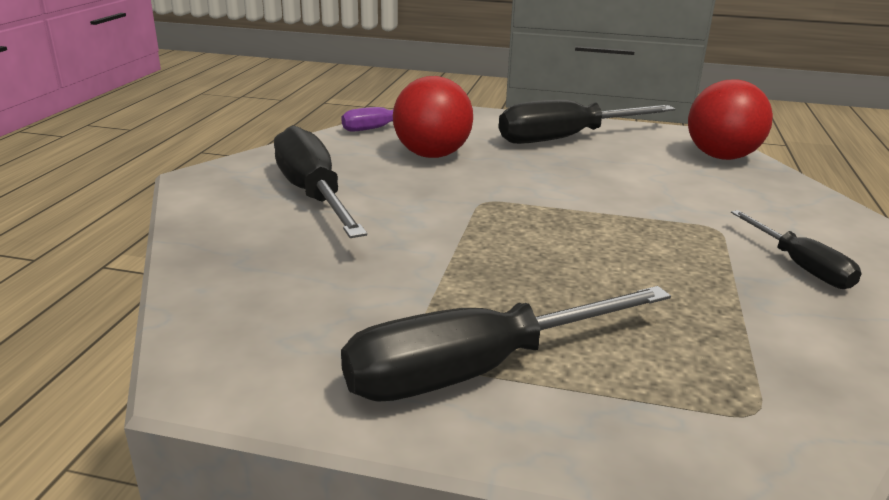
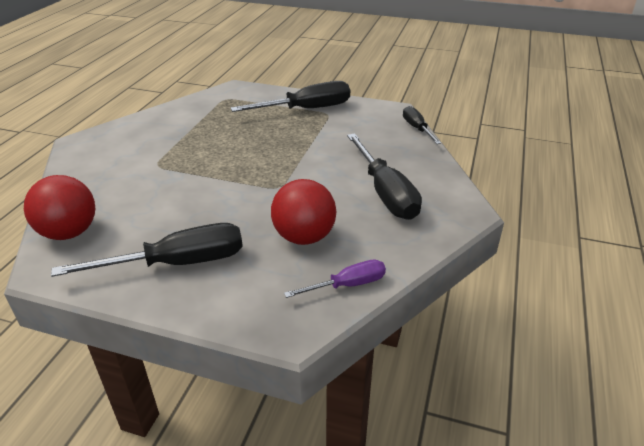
camera: 175 degrees left, 10 degrees up
(800, 266) = (143, 142): black screwdriver -> black screwdriver (417, 128)

